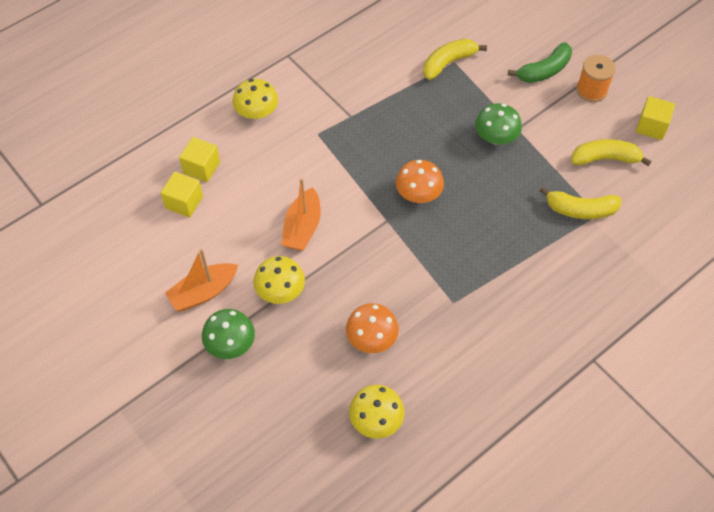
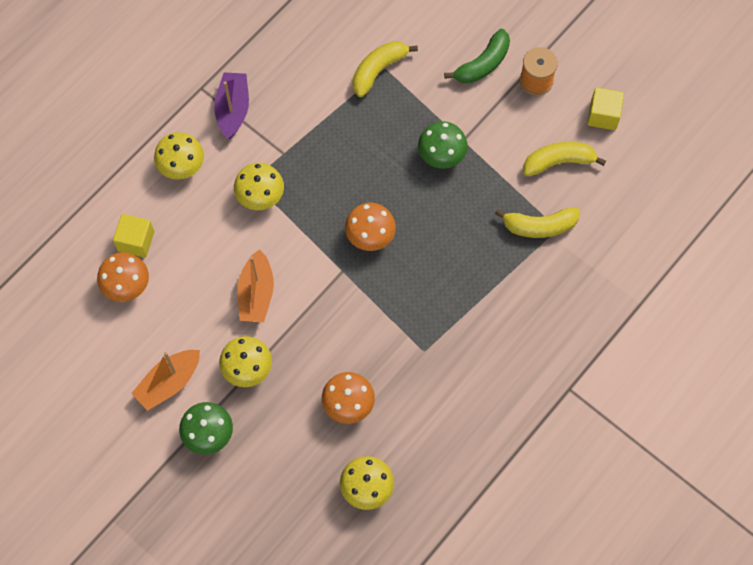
camera: 10 degrees left, 10 degrees up
(184, 202) = (126, 285): yellow cube -> orange mushroom
(312, 75) = (233, 109): none -> purple boat
(323, 147) = (260, 195): none -> yellow mushroom

